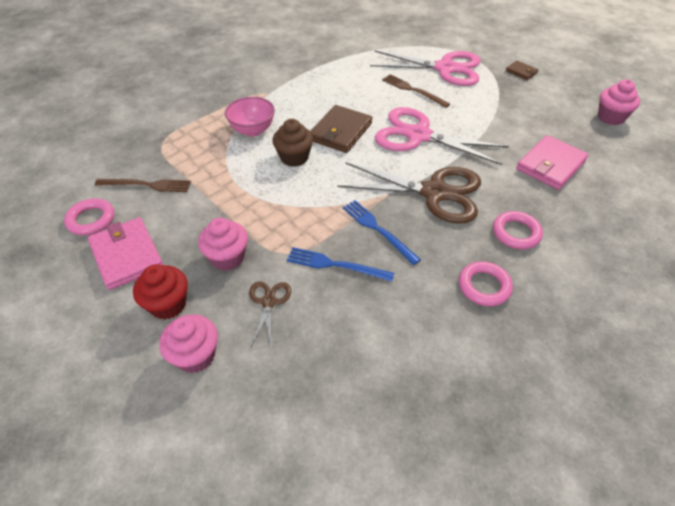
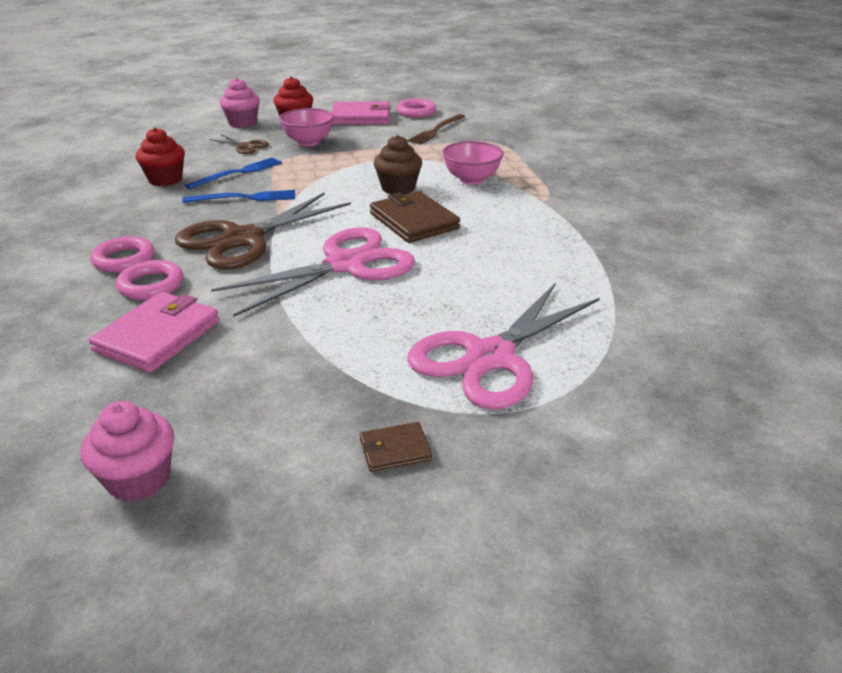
camera: 120 degrees right, 15 degrees down
(227, 258) = (309, 142): pink cupcake -> pink bowl
(390, 309) = (165, 179): none -> red cupcake
(413, 90) = (452, 300): brown fork -> none
(484, 286) = (111, 220): pink ring -> pink ring (151, 285)
(550, 165) = (158, 336): pink wallet -> pink wallet turned 45 degrees clockwise

